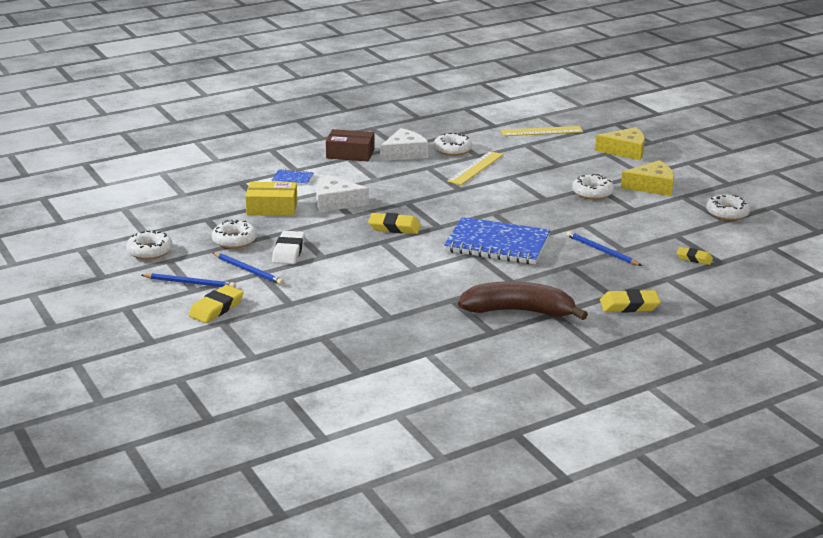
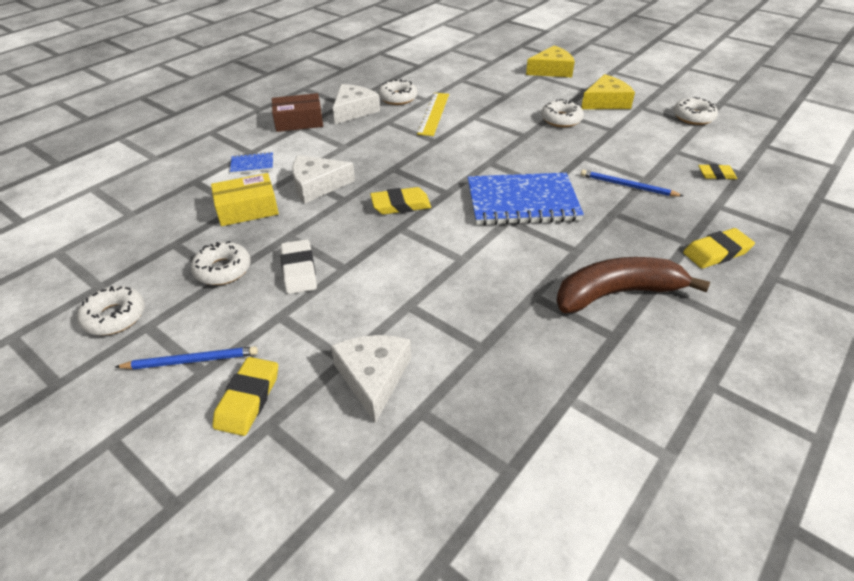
camera: 20 degrees left, 15 degrees up
(248, 270) = (262, 315): blue pencil -> none
(303, 315) = (373, 377): none -> white cheese
(541, 131) = (464, 64): yellow ruler -> none

